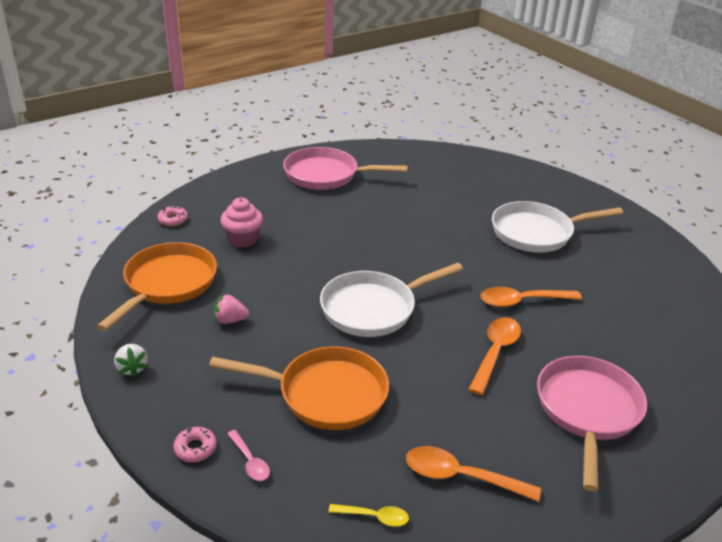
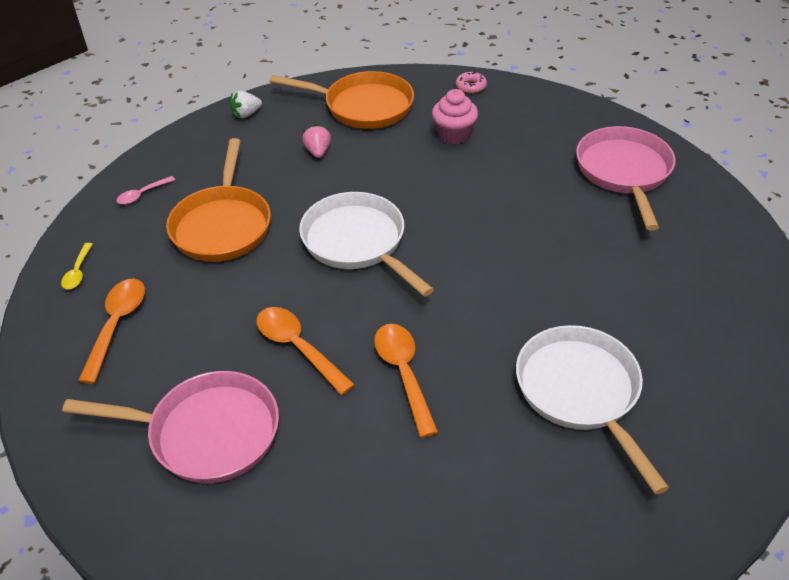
camera: 85 degrees right, 10 degrees up
(195, 448) = (157, 164): pink donut -> none
(495, 353) = (298, 348): orange spoon -> orange spoon turned 150 degrees counterclockwise

